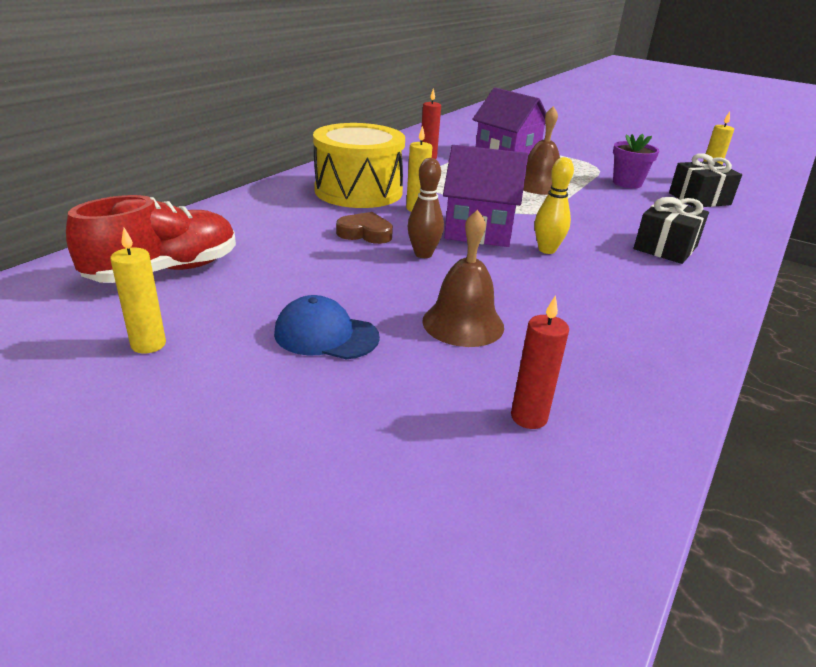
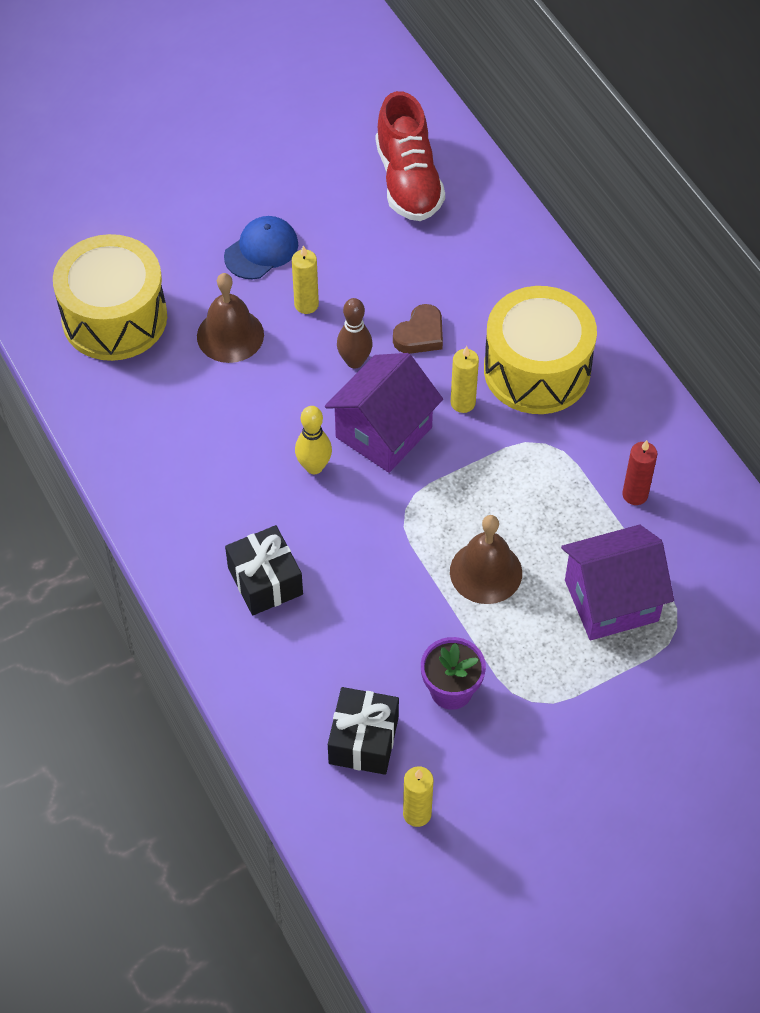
camera: 120 degrees right, 25 degrees up
(148, 344) = (302, 159): yellow candle -> yellow candle (306, 304)
(529, 417) = (114, 318): red candle -> yellow drum

